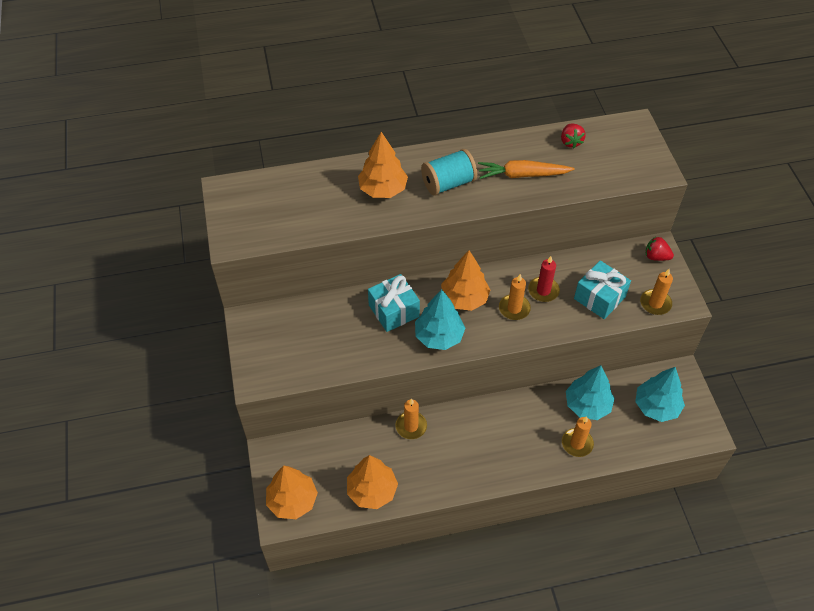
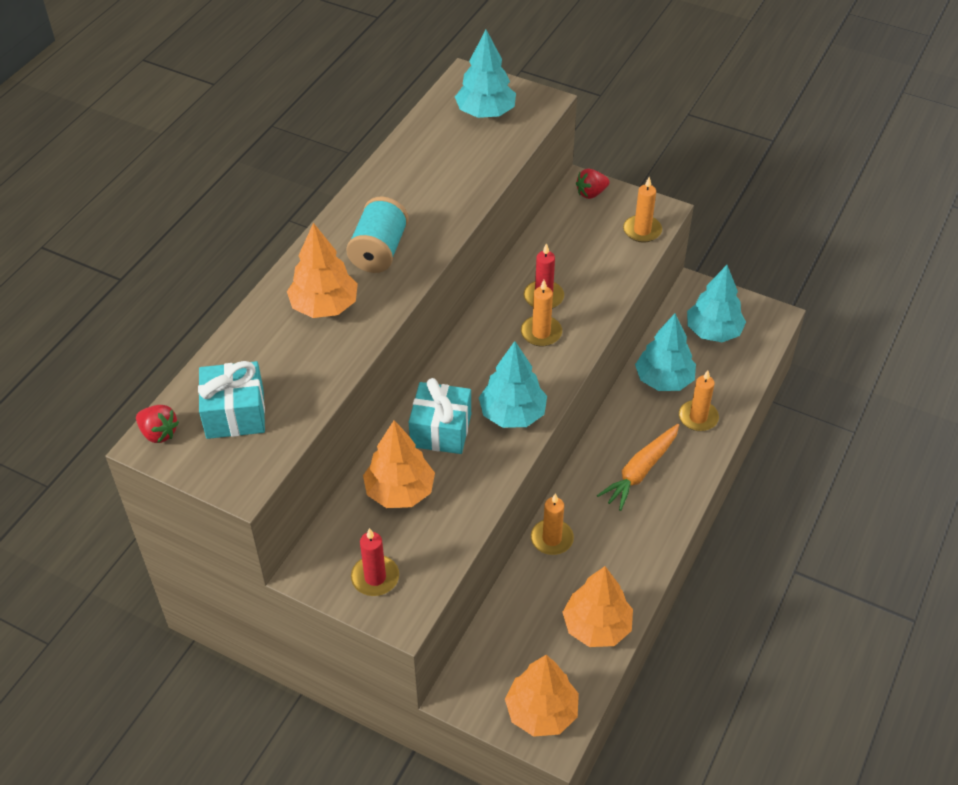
camera: 50 degrees left, 5 degrees down
(269, 351) = (375, 577): none -> red candle
(464, 298) = (487, 362): orange tree -> orange tree (399, 491)
(522, 175) = (434, 191): orange carrot -> orange carrot (640, 471)
(570, 142) = (435, 132): red strawberry -> red strawberry (159, 433)
(599, 298) = (595, 263): turquoise gift -> turquoise gift (235, 413)
(615, 153) = (485, 113): none -> turquoise tree

